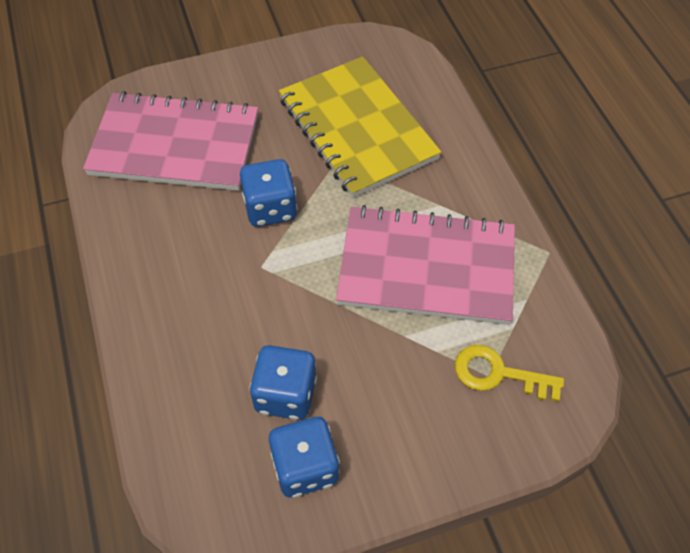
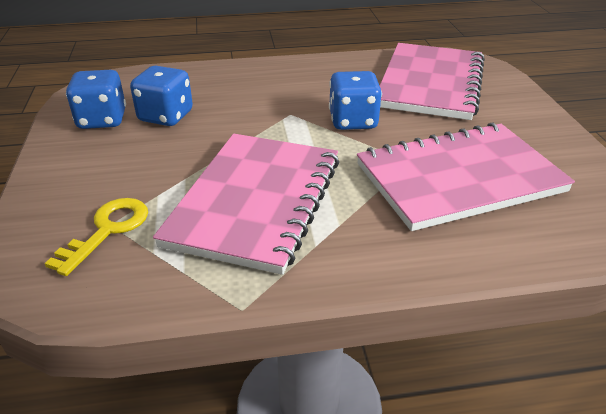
camera: 100 degrees right, 20 degrees down
(357, 128) = (459, 178): yellow notebook -> pink notebook

